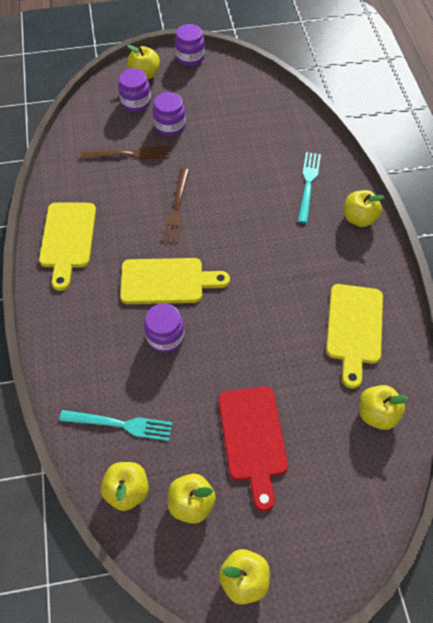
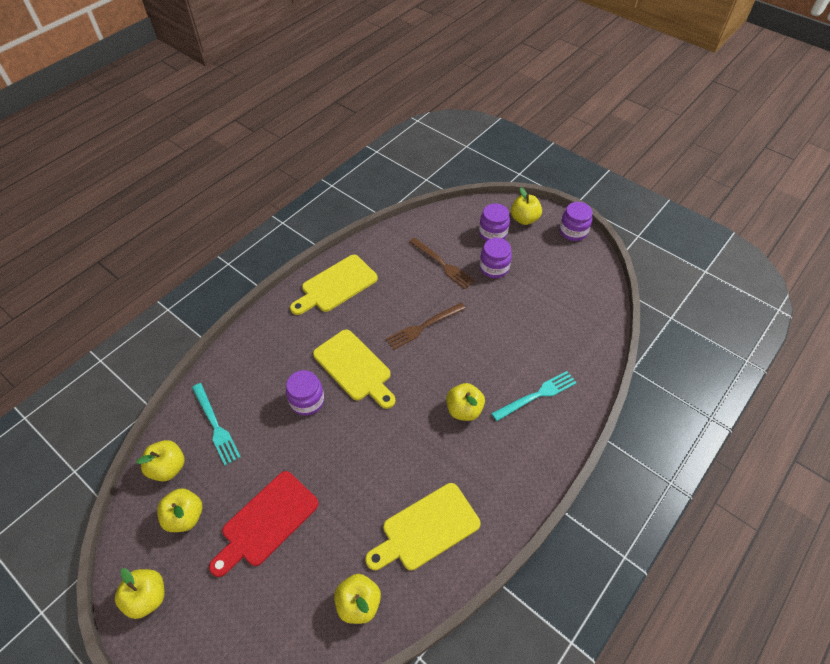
camera: 50 degrees right, 5 degrees down
(359, 218) = (540, 457): yellow apple -> yellow apple (464, 410)

